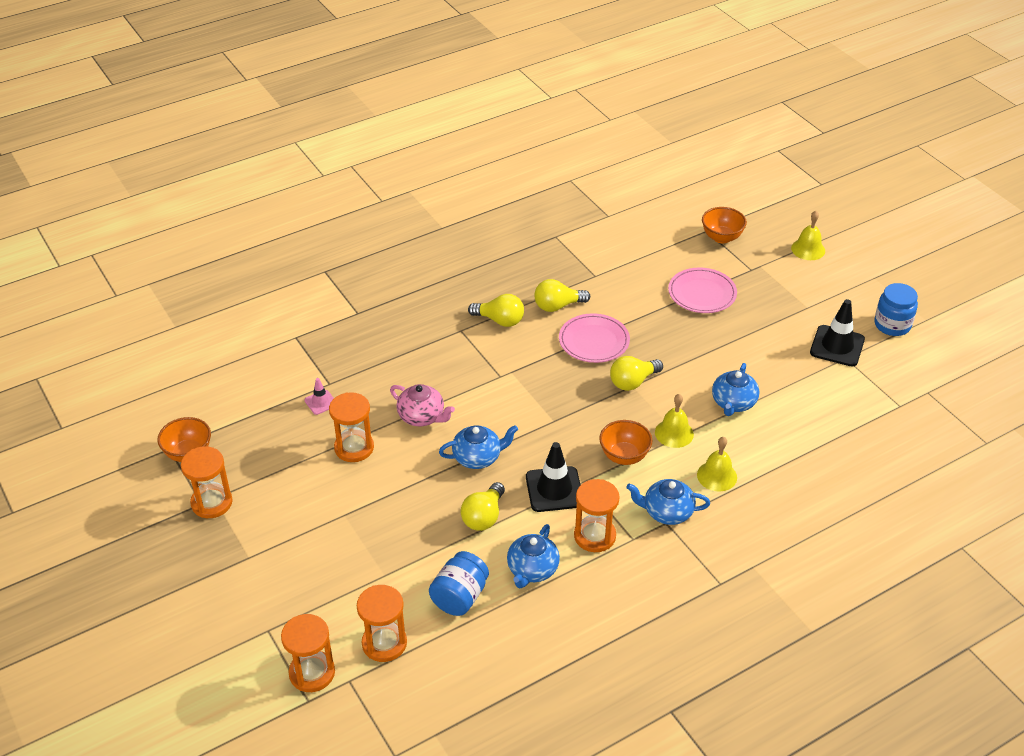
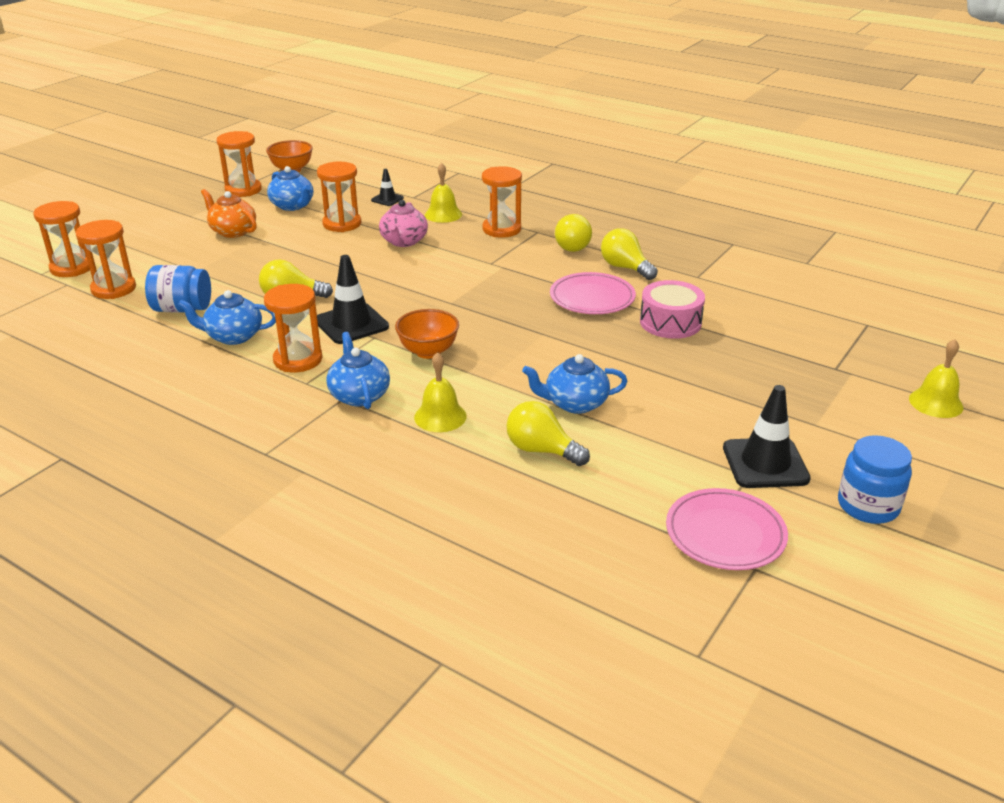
camera: 65 degrees right, 10 degrees down
(313, 531) = (232, 231): none -> orange teapot
(321, 402) = (387, 199): pink traffic cone -> black traffic cone
(441, 349) = (501, 229): none -> orange hourglass
(478, 457) = (369, 277): blue teapot -> blue teapot (293, 206)
(633, 382) = (549, 333): yellow light bulb -> yellow light bulb (542, 450)
(653, 316) = (670, 322): none -> pink drum
(674, 433) = (489, 374): yellow bell -> yellow bell (443, 214)
(702, 293) = (747, 344): pink plate -> pink plate (725, 533)
(721, 237) = (868, 336): orange bowl -> none

